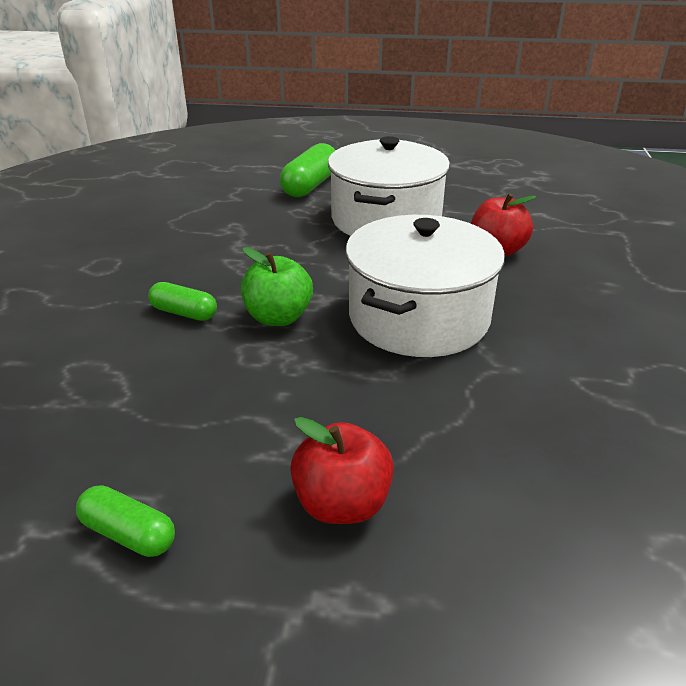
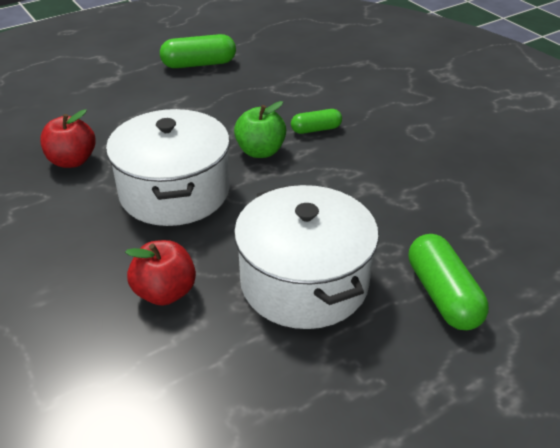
camera: 140 degrees right, 5 degrees up
(129, 534) = (199, 64): green capsule -> green capsule, size x1.66
(342, 503) = (131, 99): red apple -> red apple (72, 161)

